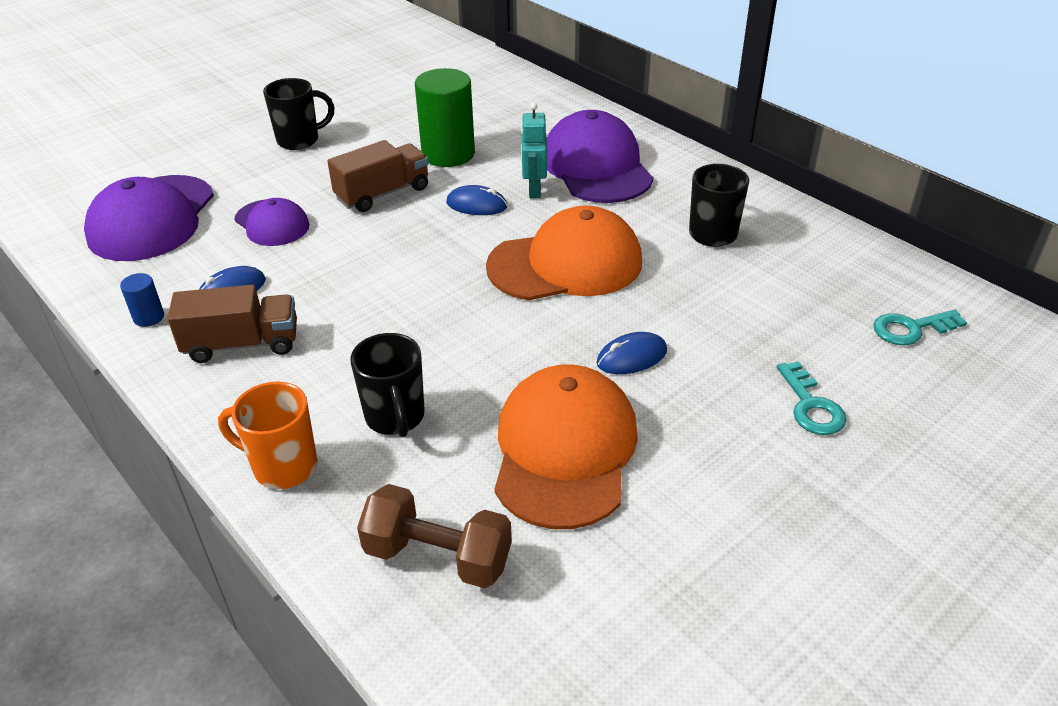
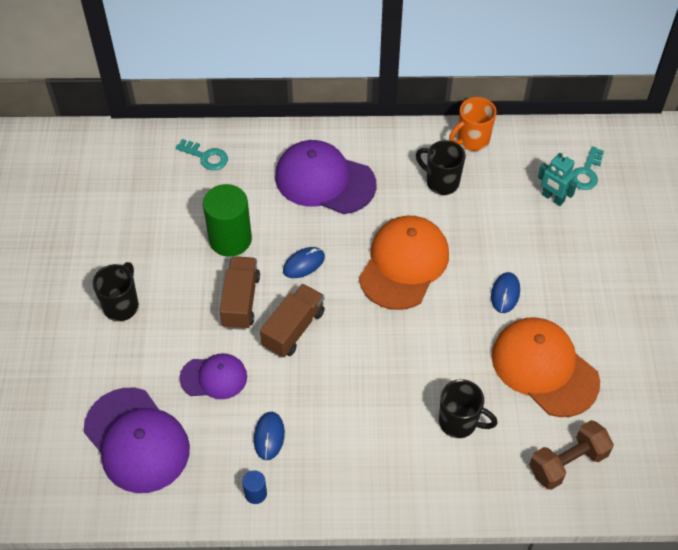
camera: 50 degrees left, 15 degrees up
(242, 344) = (330, 458): brown truck -> brown truck (293, 329)
(283, 467) = (452, 492): orange mug -> orange mug (472, 140)
(534, 190) = (317, 226): turquoise robot -> turquoise robot (552, 198)
(811, 405) = (599, 253): turquoise key -> turquoise key (206, 157)

